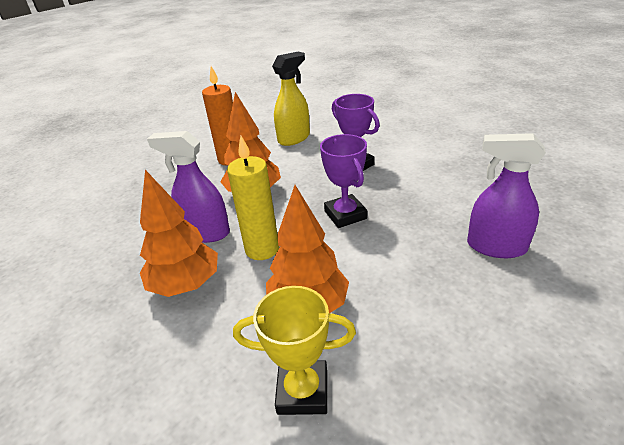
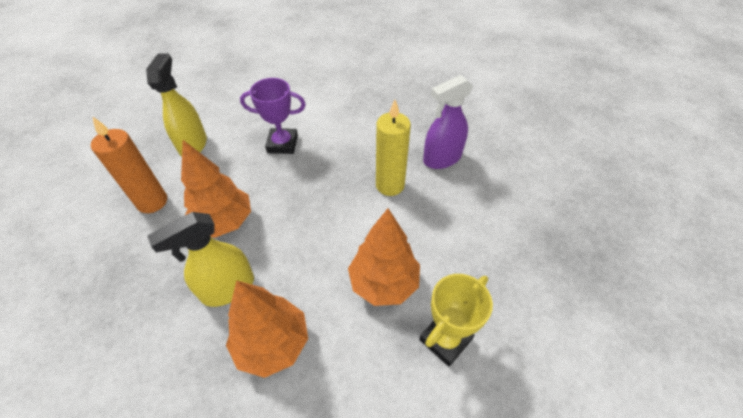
camera: 50 degrees left, 15 degrees up
(205, 233) = (228, 288): purple spray bottle -> yellow spray bottle
(262, 249) = (297, 266): yellow candle -> yellow candle (390, 185)
(345, 215) = (326, 194): purple trophy -> none

